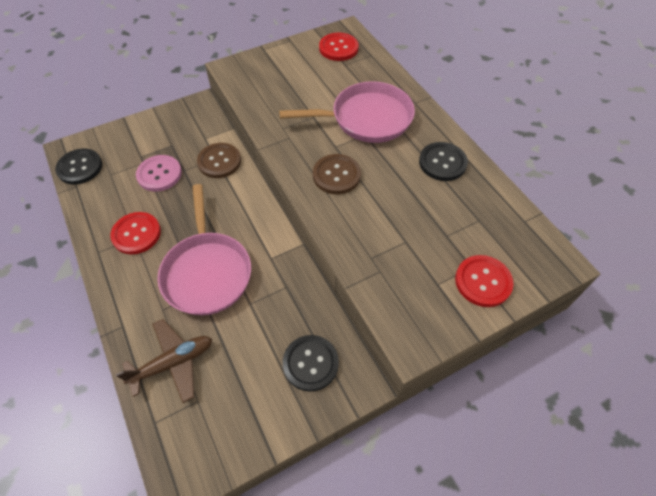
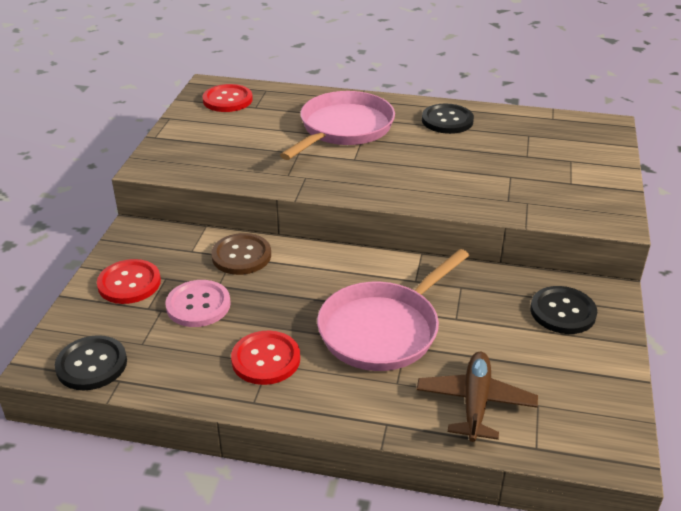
camera: 50 degrees left, 20 degrees down
(207, 272) = (383, 329): pink pan -> pink pan turned 105 degrees clockwise
(336, 175) = (391, 174): brown button -> none
(483, 281) = (590, 163): red button -> red button (129, 283)

